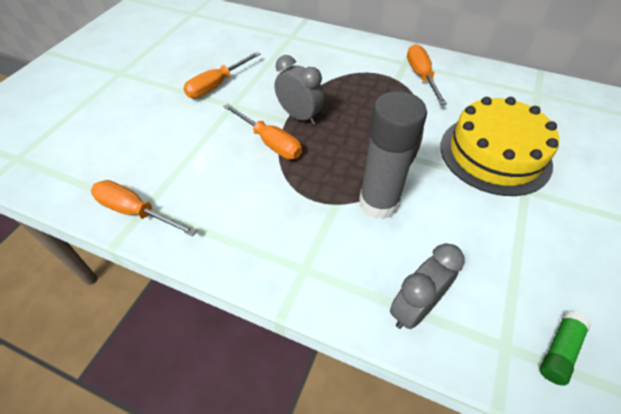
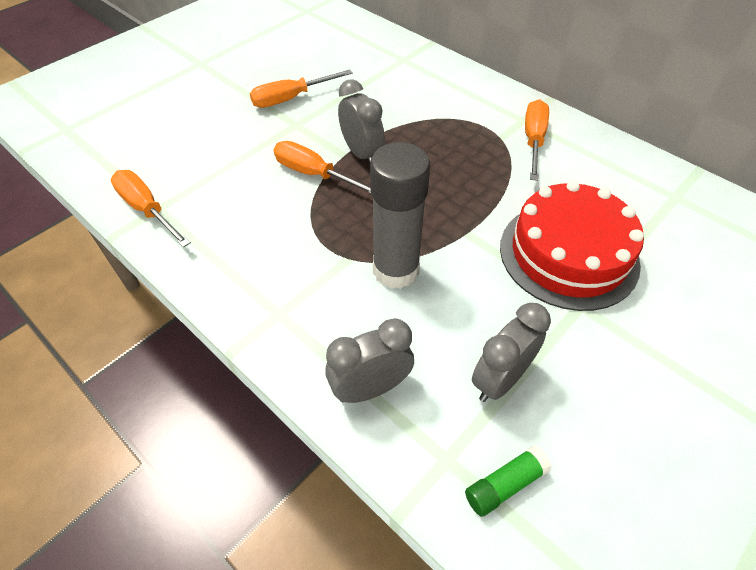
camera: 20 degrees right, 0 degrees up
(270, 142) = (314, 174): orange screwdriver -> orange screwdriver turned 150 degrees clockwise
(495, 154) = (568, 254): yellow cake -> red cake
(505, 266) = (500, 379): none -> grey clock

